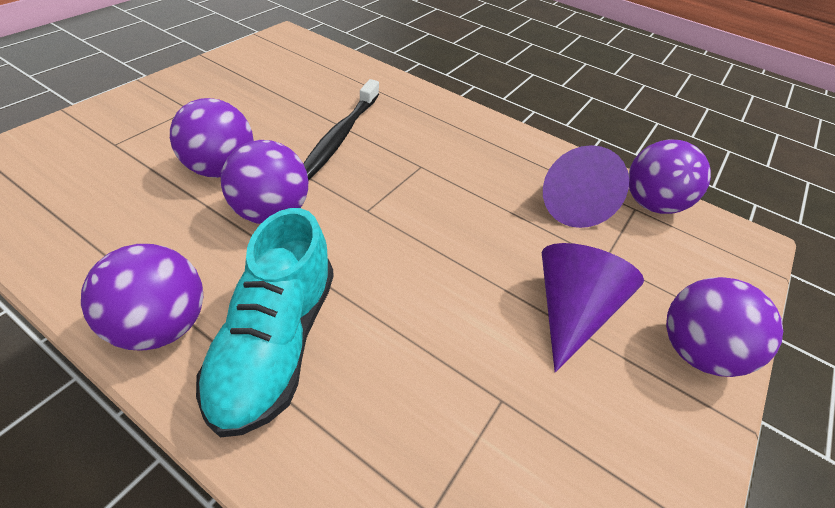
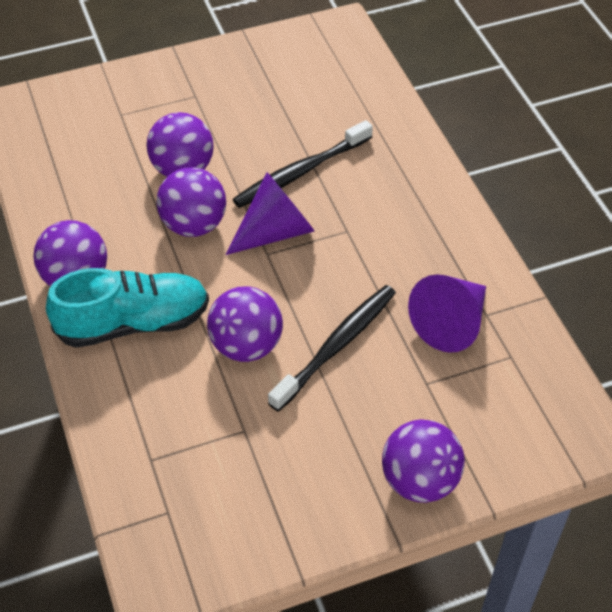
camera: 40 degrees right, 5 degrees up
(275, 343) = (133, 323): turquoise shoe -> turquoise shoe turned 150 degrees counterclockwise
(505, 263) = (337, 346): none -> black toothbrush
(570, 312) = (351, 405): purple cone -> purple cone (275, 231)
(651, 204) = (532, 360): purple ball -> purple ball (246, 345)

